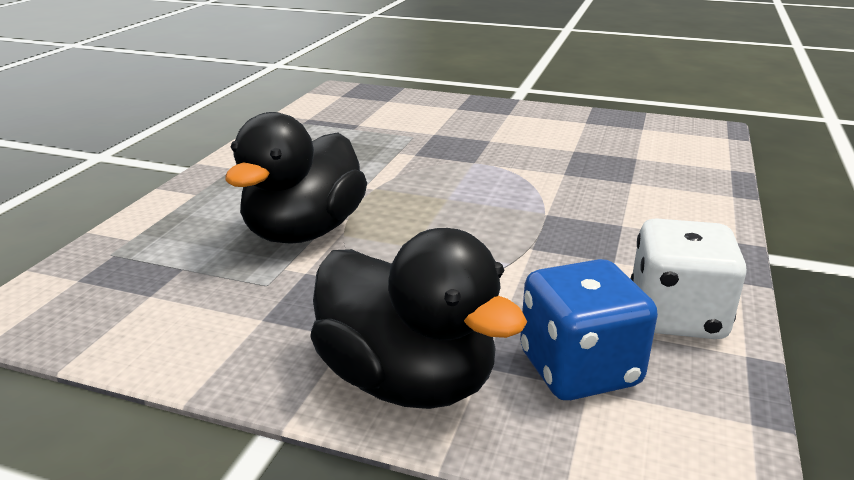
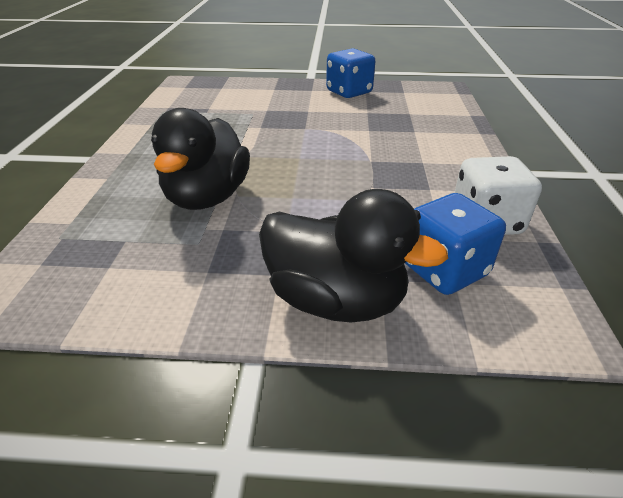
camera: 15 degrees left, 10 degrees up
(560, 121) = (349, 92): none -> blue dice

